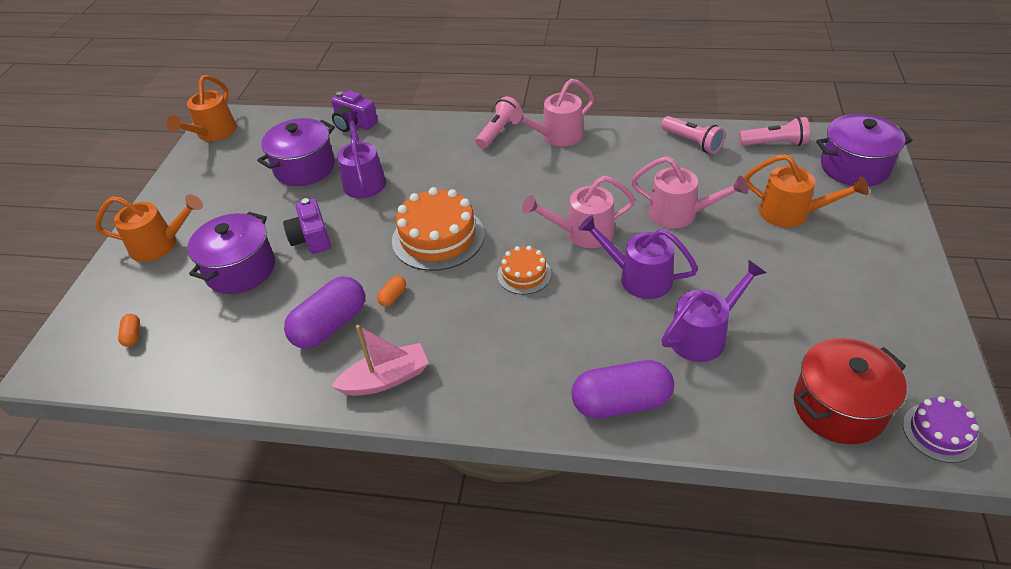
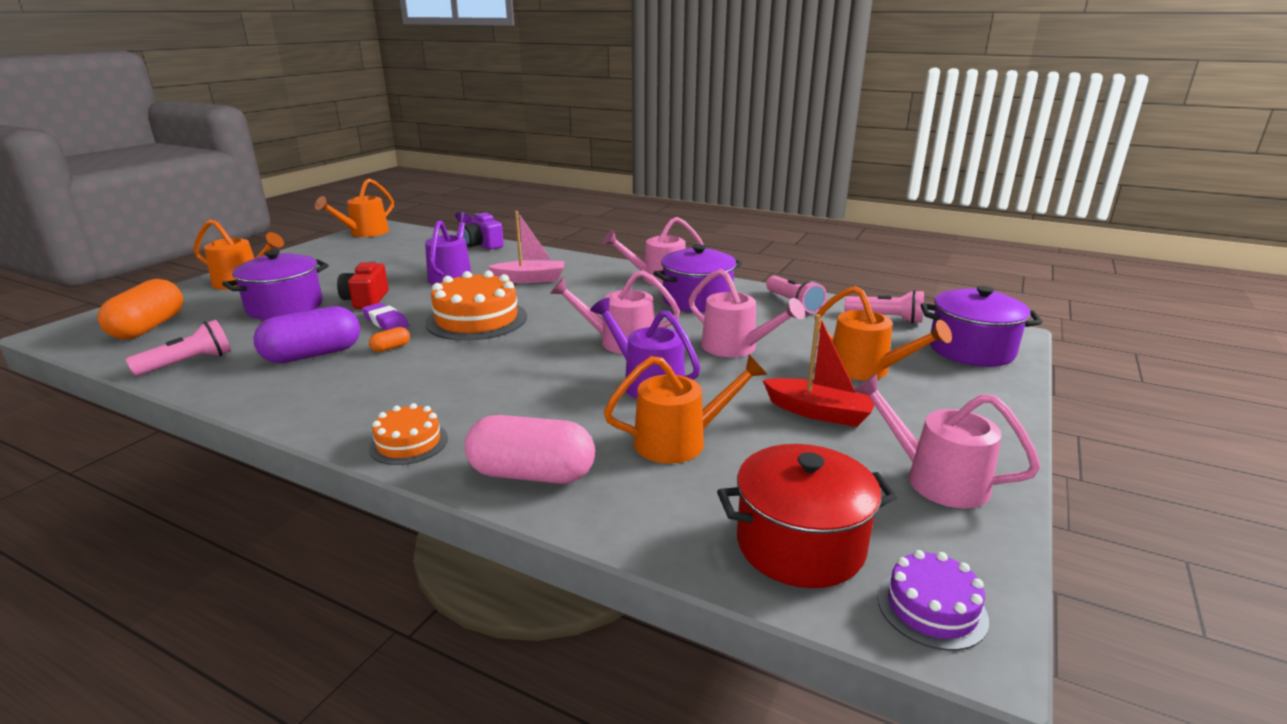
camera: 15 degrees right, 20 degrees down
(133, 335) = (149, 327): orange capsule -> orange capsule, size x2.32
(304, 168) = (412, 261): purple pot -> purple pot (697, 300)
(311, 238) = (366, 300): purple camera -> red camera
(357, 263) = (385, 322): none -> purple eraser
(386, 379) = (316, 400): pink boat -> pink boat (530, 279)
(498, 132) = (604, 268): pink flashlight -> pink flashlight (188, 363)
(524, 274) = (531, 358): orange cake -> orange cake (408, 443)
(621, 402) = (532, 474): purple capsule -> pink capsule
(703, 335) = (680, 441): purple watering can -> orange watering can
(783, 273) = (819, 412): none -> red boat
(891, 318) = (935, 479): none -> pink watering can

